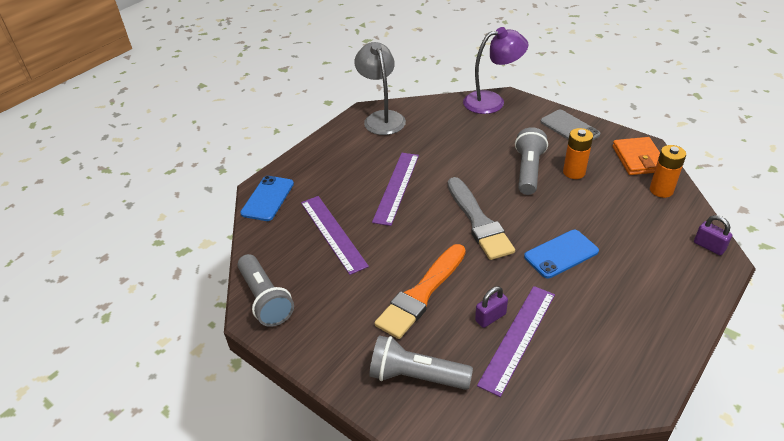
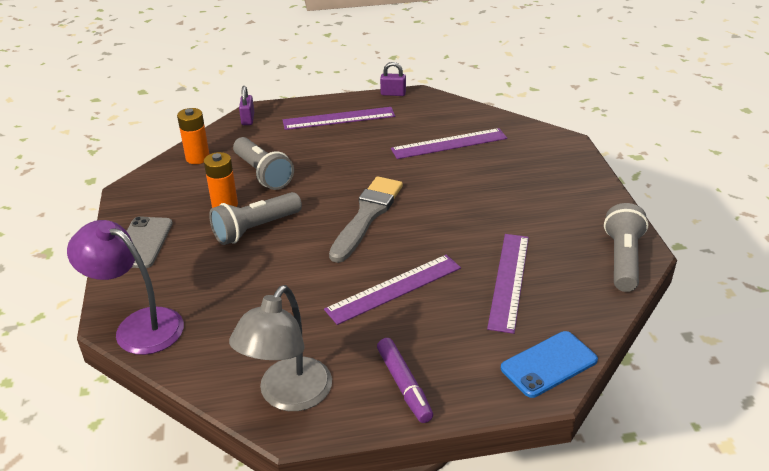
camera: 140 degrees left, 5 degrees down
(334, 149) = (404, 385): none -> purple marker
(416, 376) = (541, 159): grey flashlight -> grey flashlight (263, 173)
(421, 294) = (483, 196): orange brush -> none
(490, 317) = (451, 160): purple padlock -> purple padlock (393, 93)
(561, 254) = (345, 164): blue phone -> none
(638, 159) = (158, 184): orange wallet -> none
(650, 301) = (339, 118): none -> purple ruler

